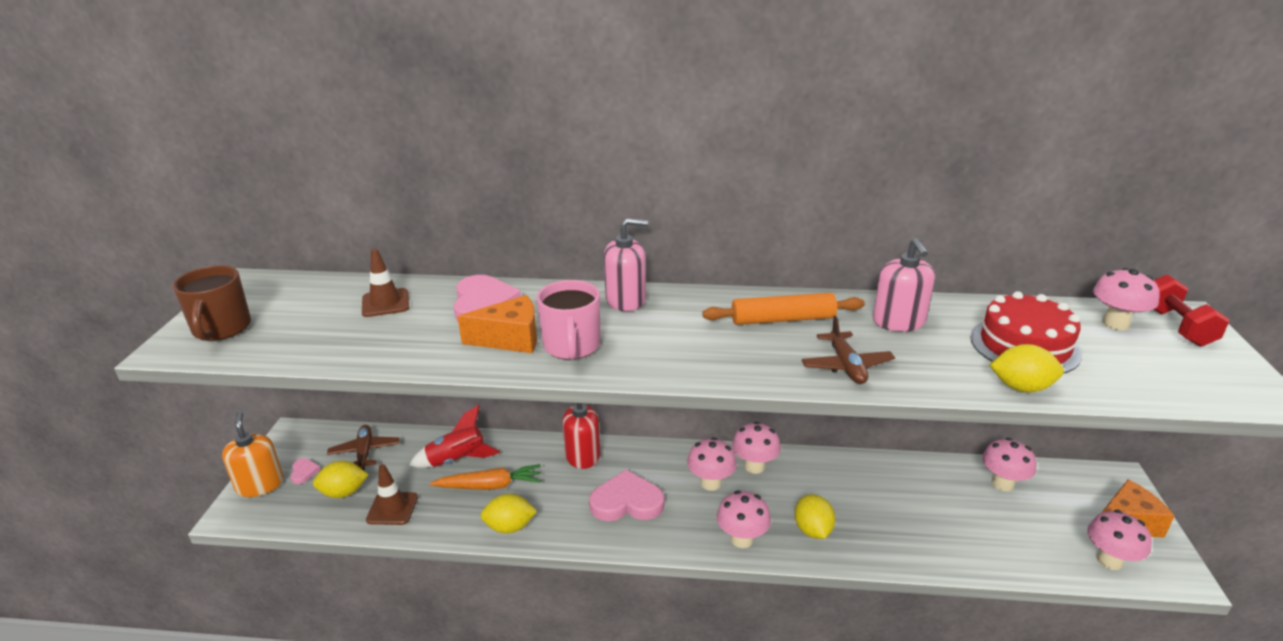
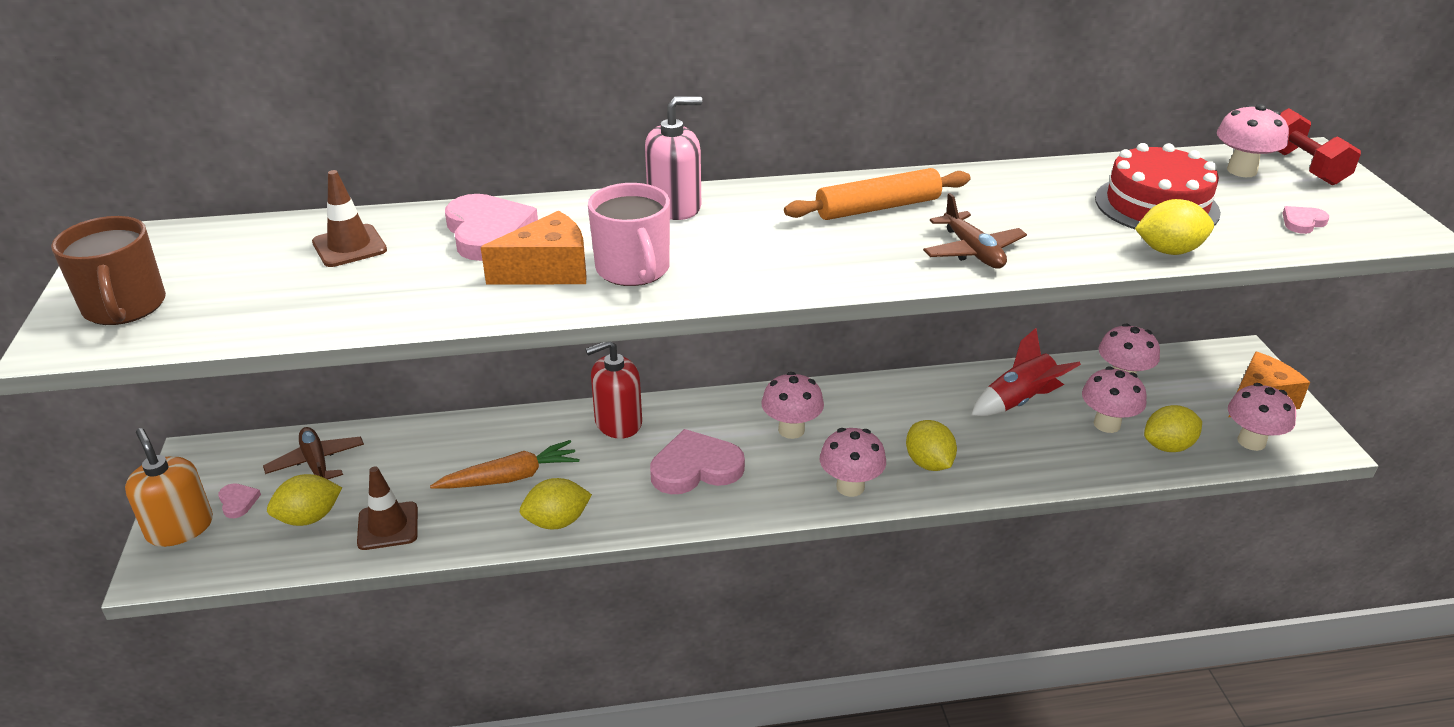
camera: 15 degrees left, 5 degrees up
(457, 460) = (452, 454): red rocket -> red rocket (1019, 401)
(754, 466) = (837, 403): pink mushroom -> pink mushroom (1107, 424)
(898, 322) = (1011, 195): pink soap dispenser -> none
(1028, 551) = (1168, 446): none -> yellow lemon
(1159, 377) = (1302, 222): none -> pink heart

